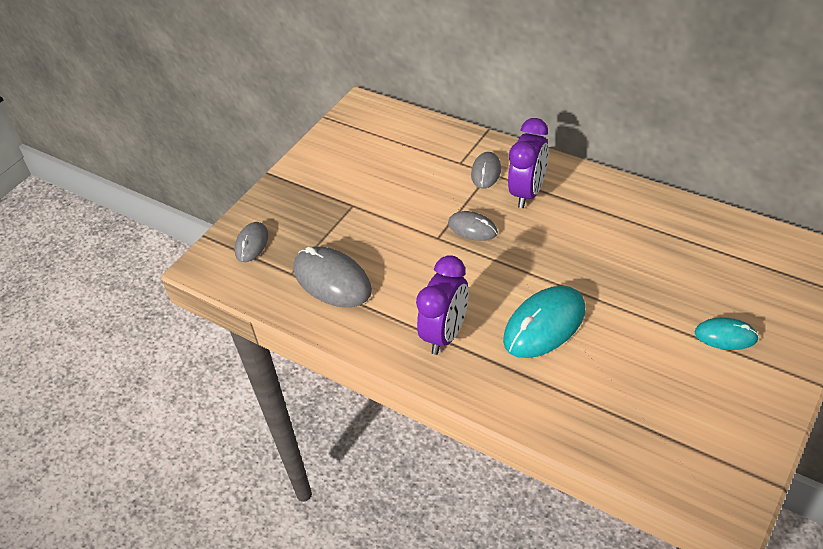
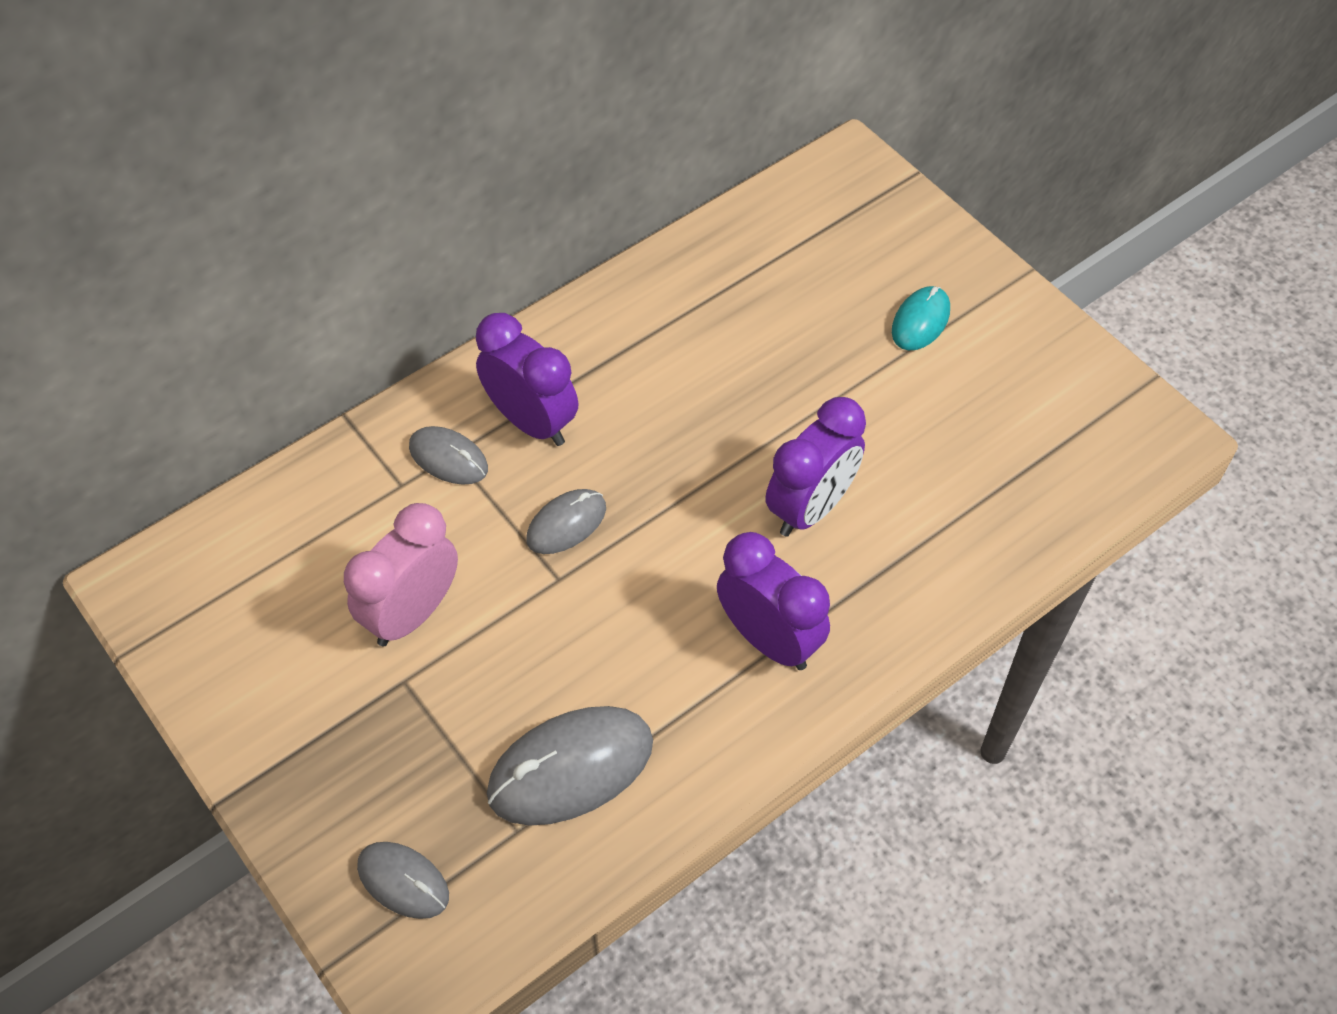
camera: 75 degrees left, 10 degrees up
(390, 194) = (412, 613): none -> pink clock
(544, 325) = (810, 508): turquoise mouse -> purple clock

